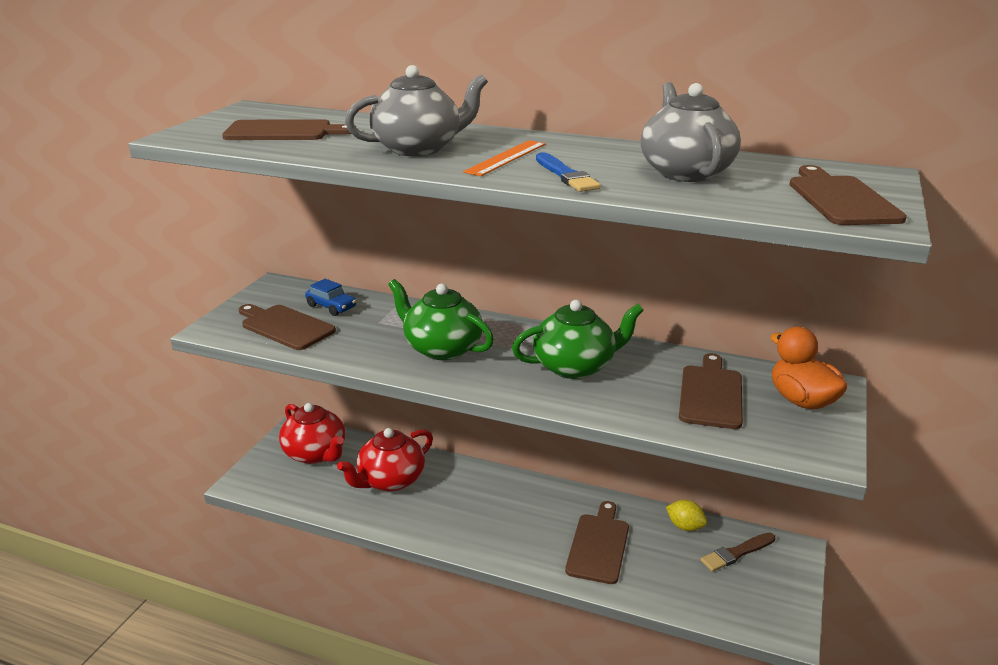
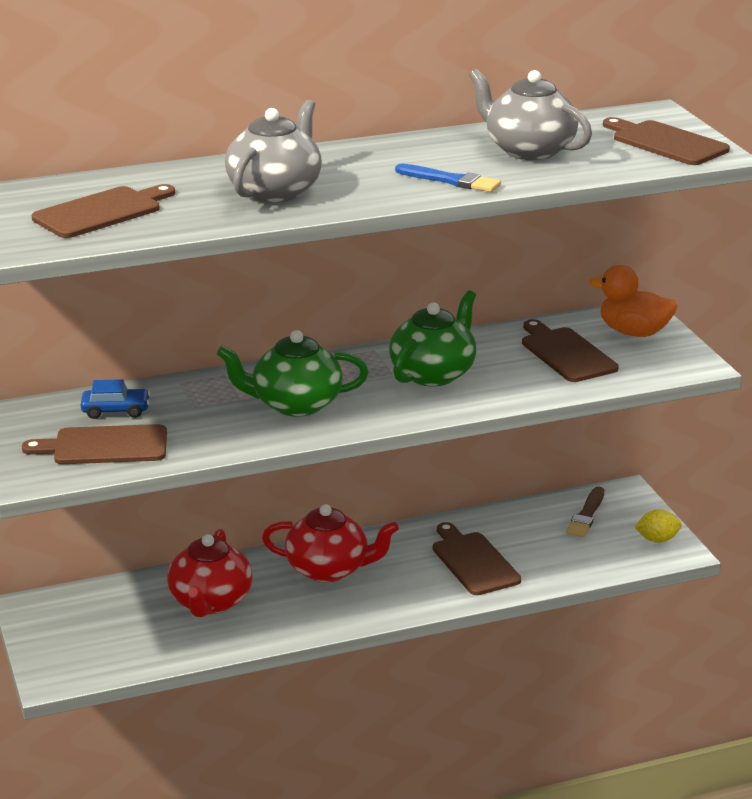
camera: 40 degrees left, 0 degrees up
(315, 454) = (92, 616): red teapot -> red teapot (329, 569)
(506, 158) = (369, 178): orange ruler -> none
(685, 526) = (525, 514): yellow lemon -> yellow lemon (657, 539)

